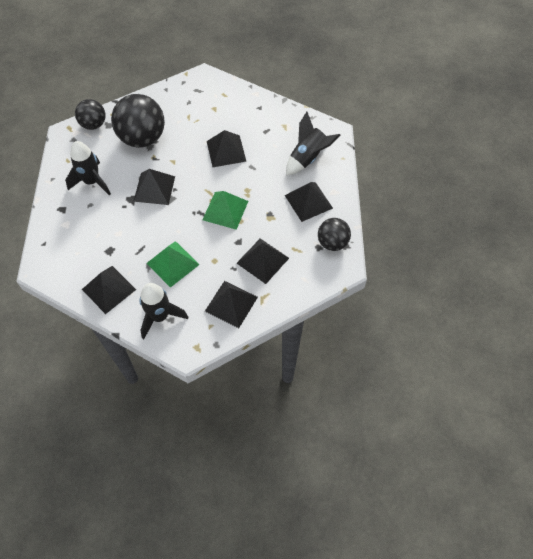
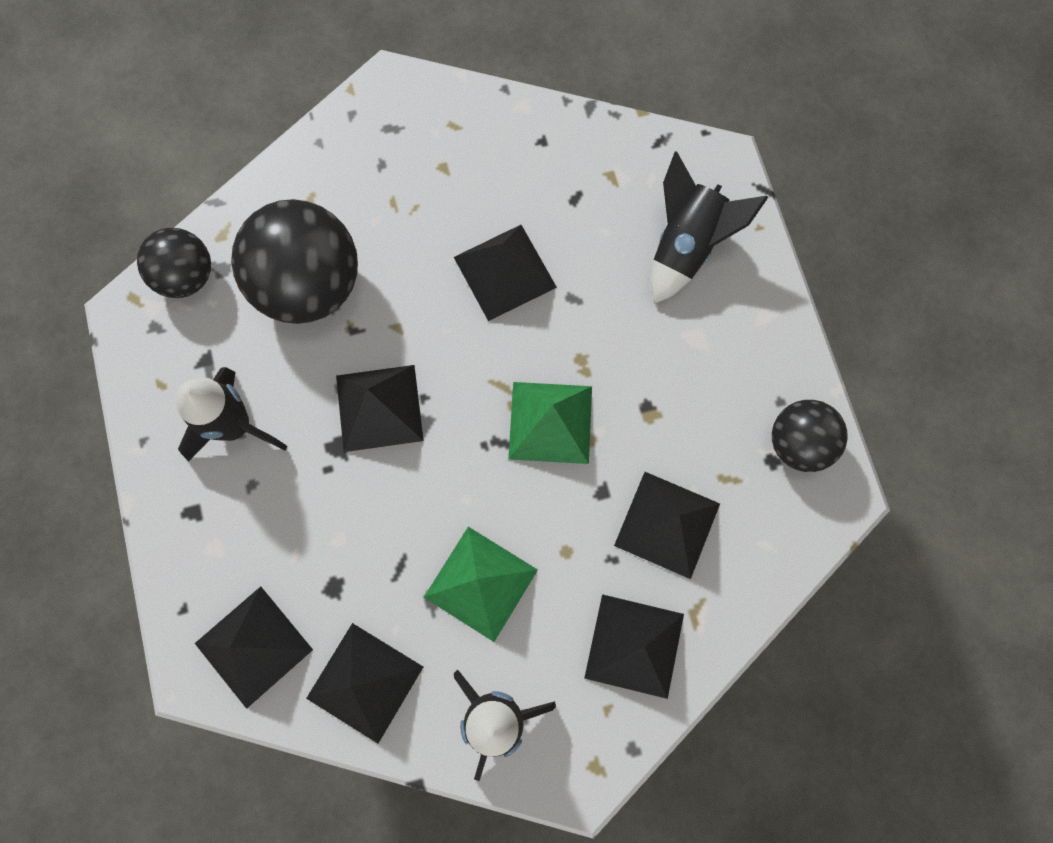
camera: 15 degrees left, 15 degrees up
(308, 201) = (719, 355): black pyramid -> black pyramid (253, 646)

